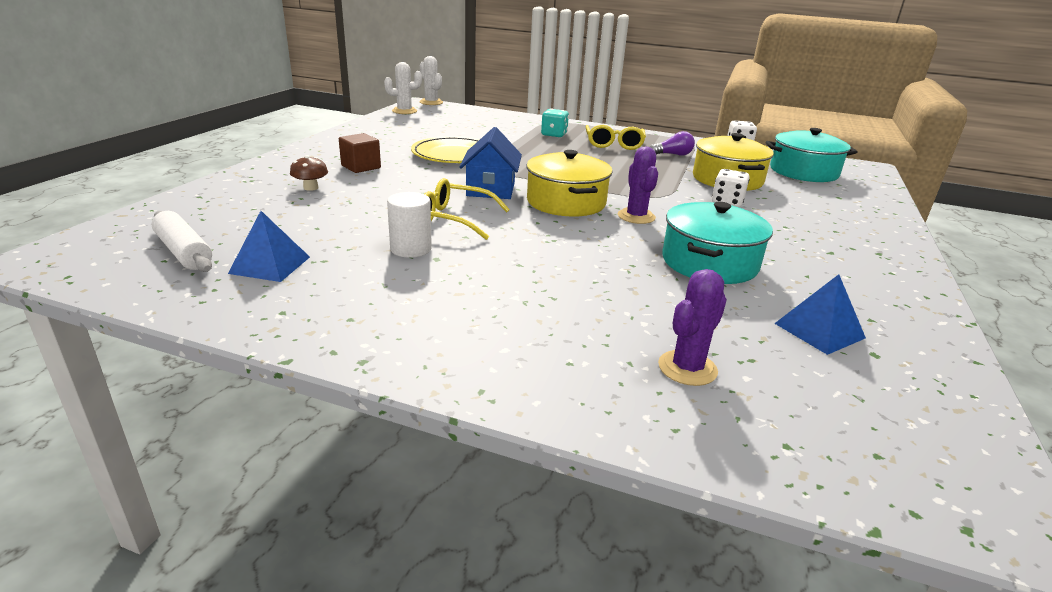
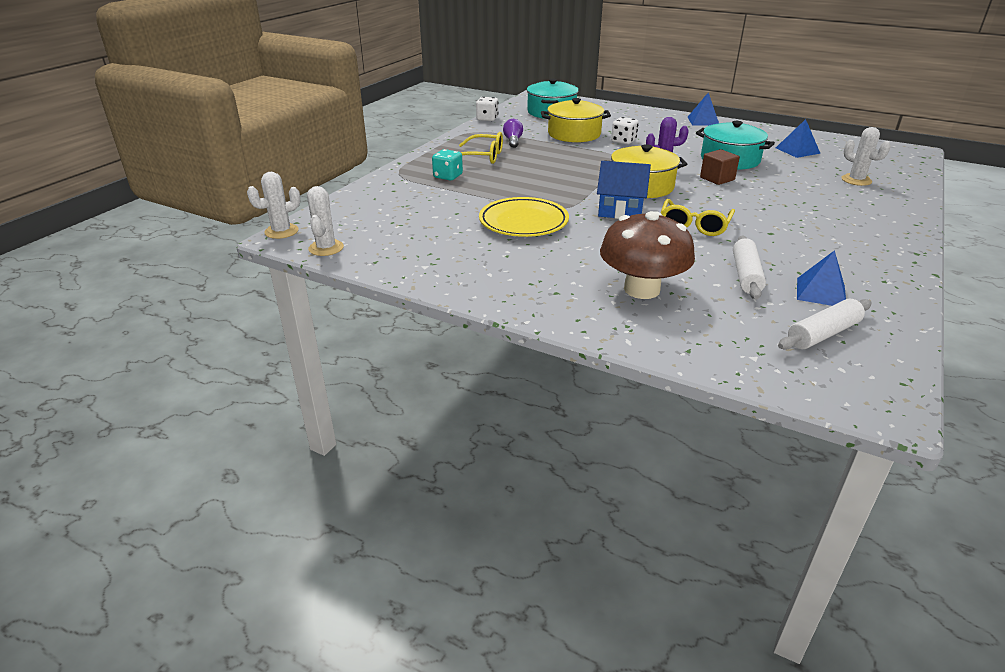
camera: 80 degrees left, 5 degrees up
(311, 188) = (642, 289): brown mushroom -> brown mushroom, size x2.38
(325, 231) = (746, 275): none -> white rolling pin
(361, 167) = (569, 267): brown cube -> brown cube (717, 179)
(411, 249) = (760, 241): white cylinder -> none
(687, 368) = (856, 180): purple cactus -> white cactus
(898, 261) = (703, 121): none -> blue pyramid

